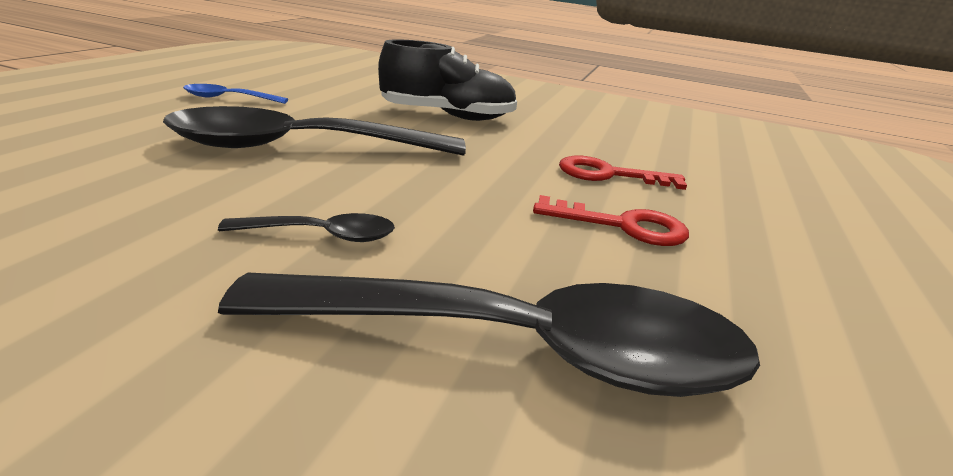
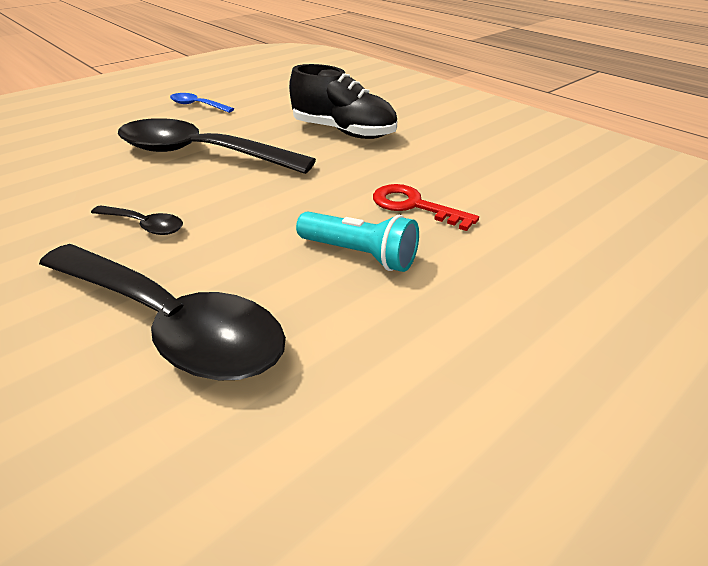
camera: 30 degrees right, 10 degrees up
(623, 226) = (359, 255): red key -> turquoise flashlight

